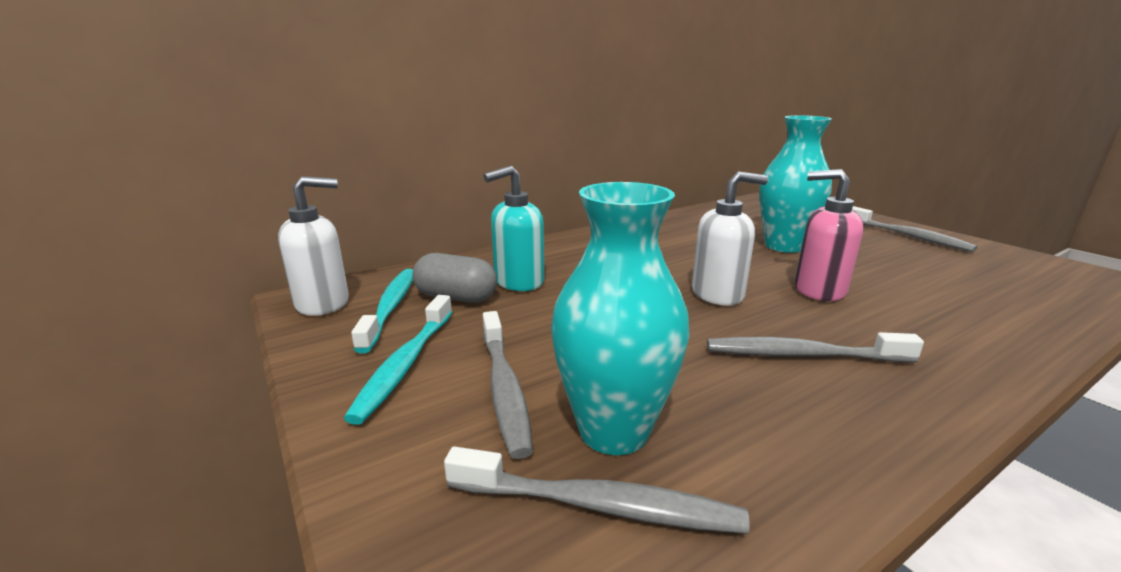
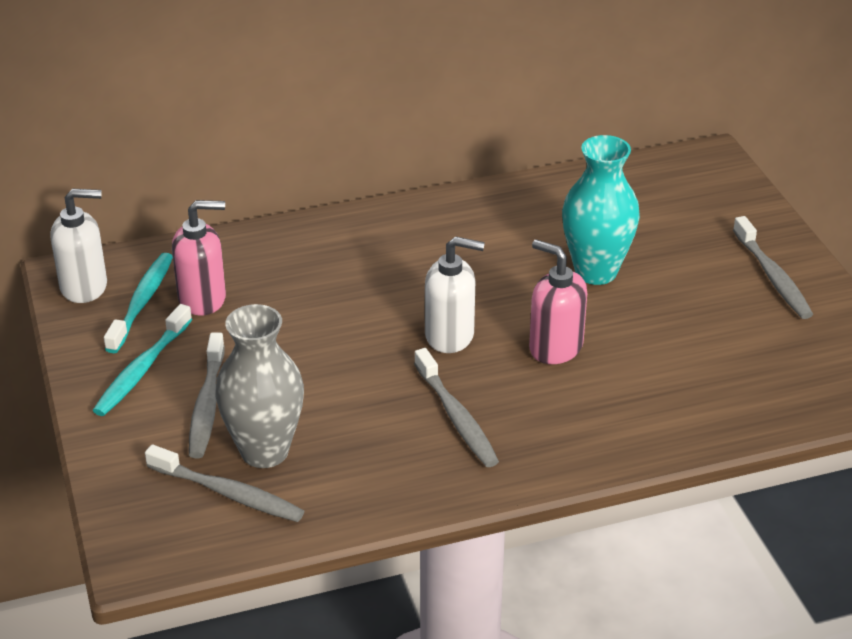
camera: 15 degrees right, 15 degrees up
(456, 297) = (203, 299): grey capsule -> pink soap dispenser
(518, 282) = (269, 285): turquoise soap dispenser -> none
(613, 431) = (264, 451): turquoise vase -> grey vase
(802, 355) = (456, 417): grey toothbrush -> grey toothbrush turned 135 degrees counterclockwise

